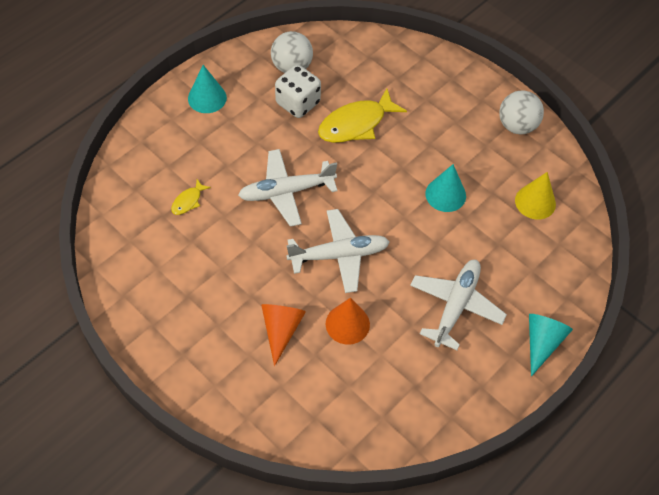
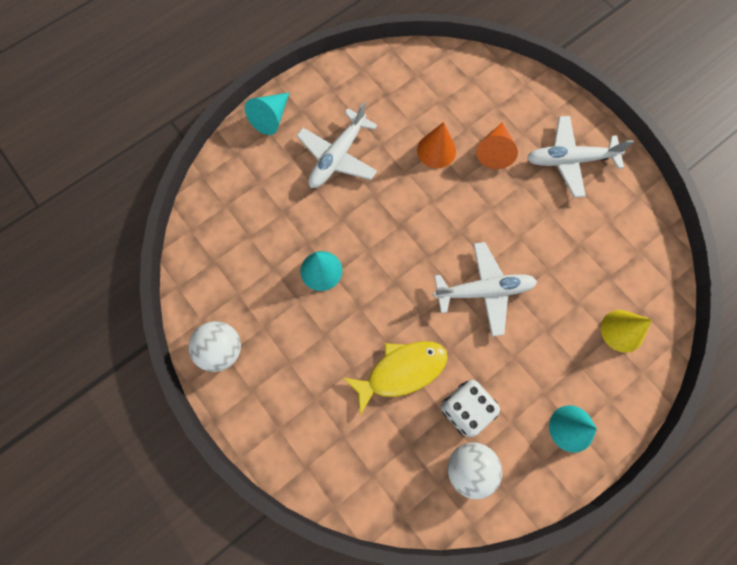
camera: 170 degrees left, 15 degrees up
(188, 201) = (584, 290): yellow fish -> none
(339, 255) = (437, 215): white plane -> white plane (569, 160)
(535, 202) = (232, 253): yellow cone -> yellow cone (622, 331)

